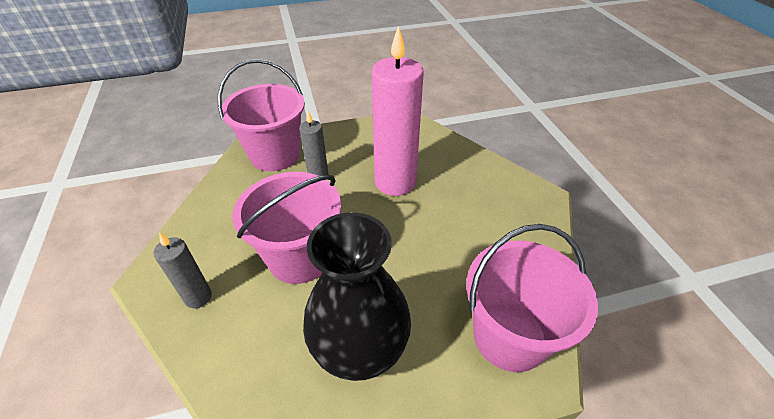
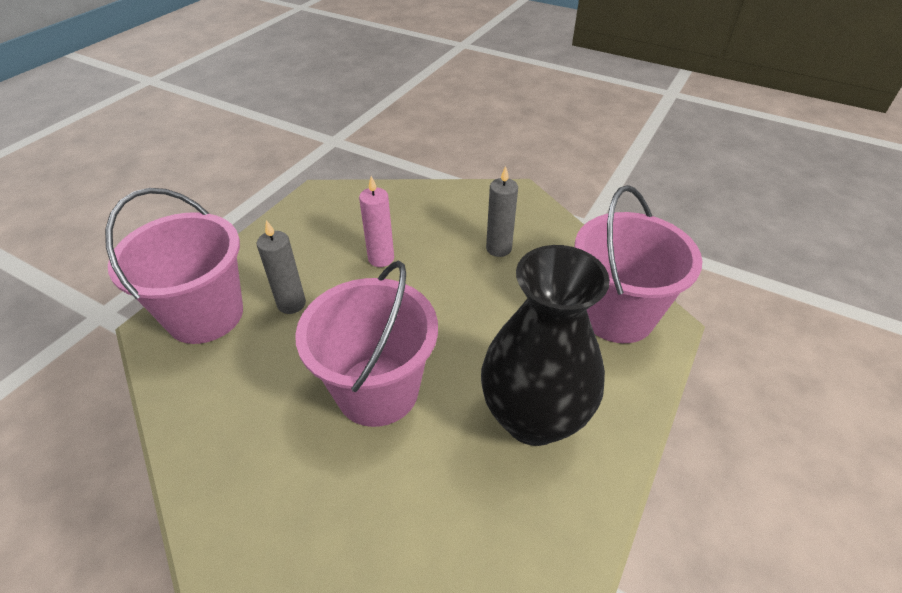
camera: 45 degrees left, 0 degrees up
(198, 297) = (318, 514): grey candle -> grey candle (498, 248)
(395, 182) = (381, 258): pink candle -> pink candle, size x0.50

